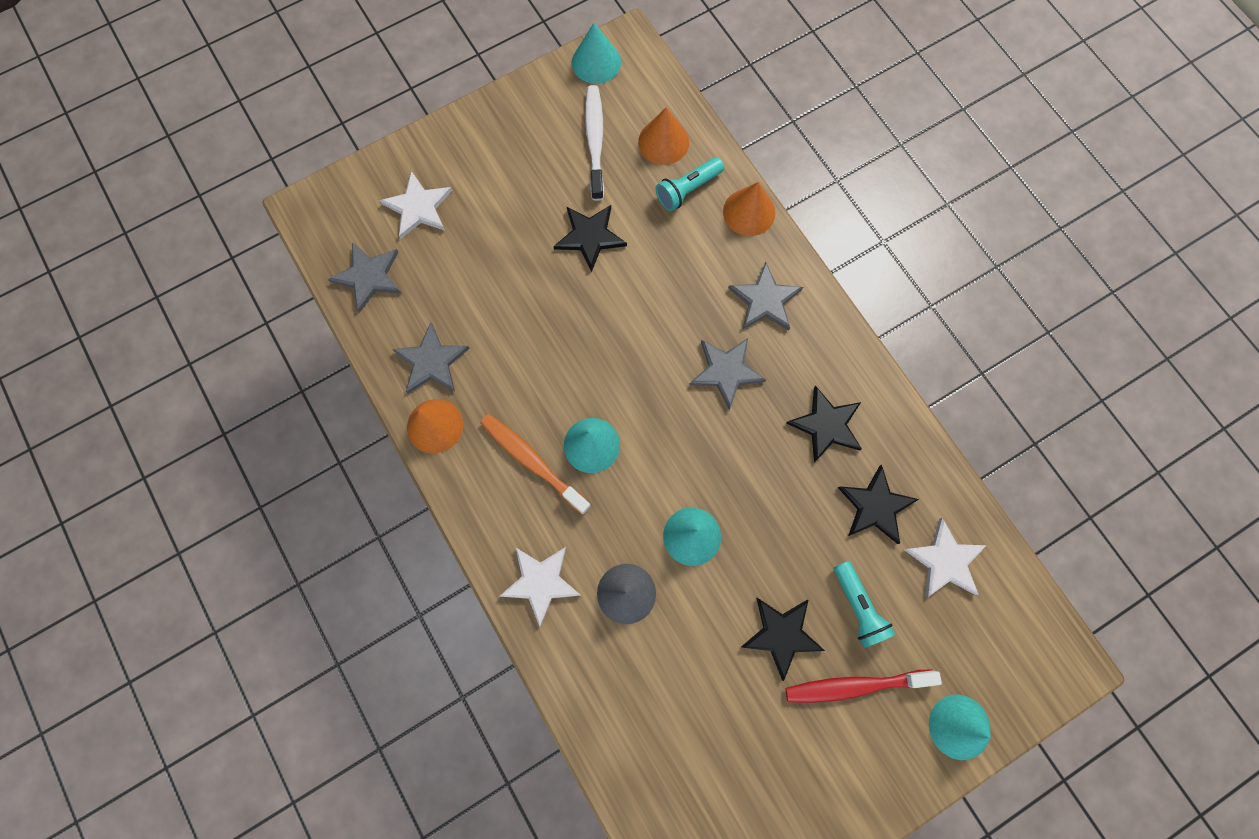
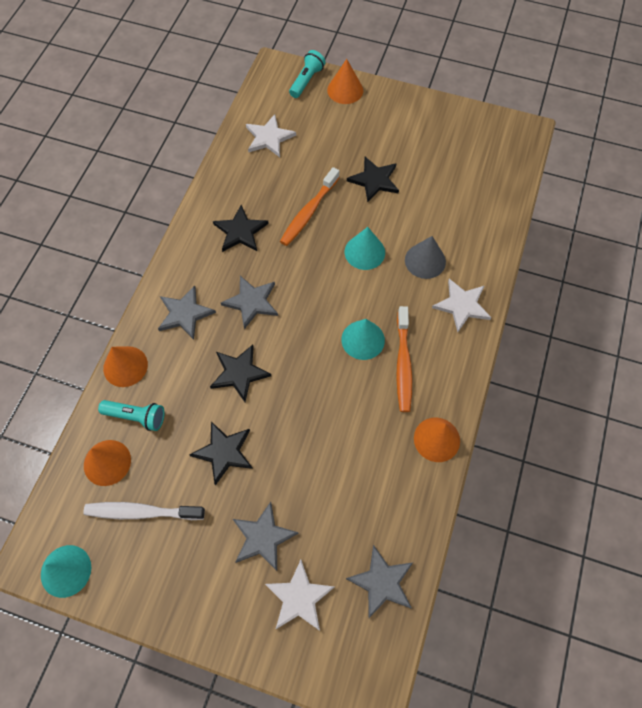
camera: 130 degrees left, 10 degrees down
(431, 361) = (400, 479): grey star -> grey star (263, 537)
(595, 141) = (141, 512): white toothbrush -> white toothbrush turned 45 degrees clockwise
(795, 518) = (308, 212): none -> orange toothbrush
(854, 685) = (368, 137): red toothbrush -> none
(858, 606) = (328, 158): turquoise flashlight -> turquoise flashlight (306, 81)
(875, 506) = (267, 182): black star -> black star (239, 373)
(959, 727) = (345, 90): turquoise cone -> orange cone

